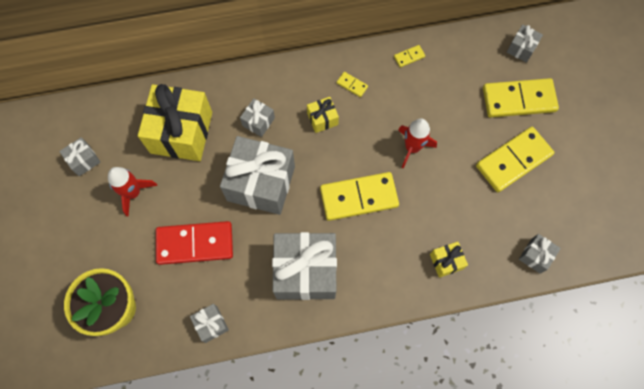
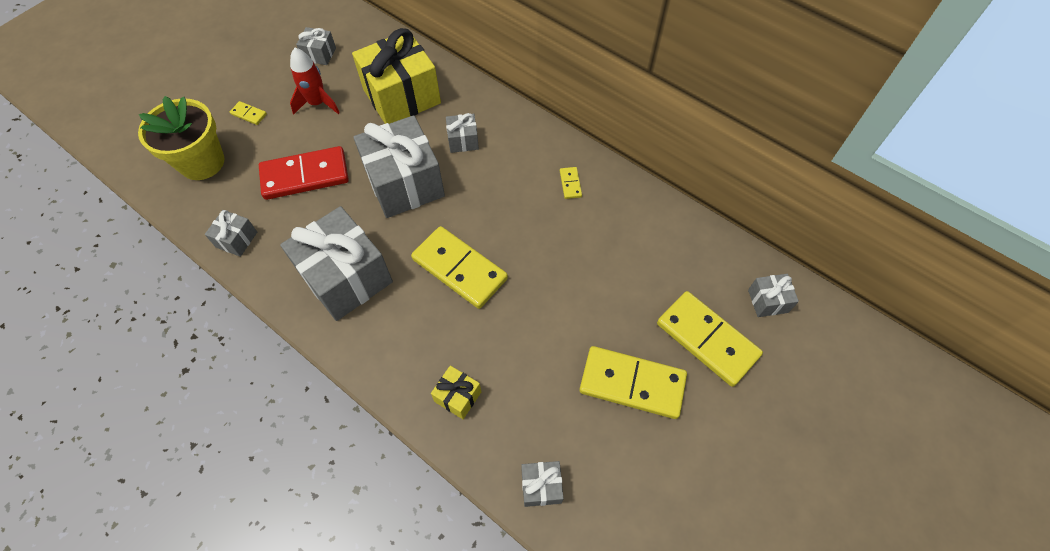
camera: 50 degrees right, 10 degrees down
(195, 244) = (305, 176): red domino -> red domino turned 60 degrees counterclockwise
(322, 119) = (512, 185): yellow gift -> none
(409, 57) = (648, 209): yellow domino -> yellow domino (249, 114)
(412, 148) = (554, 278): red rocket -> none

